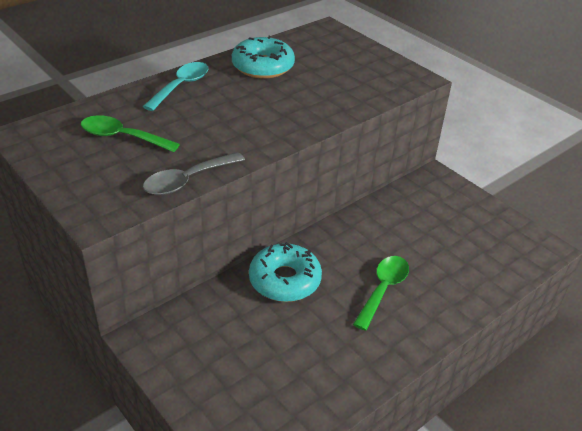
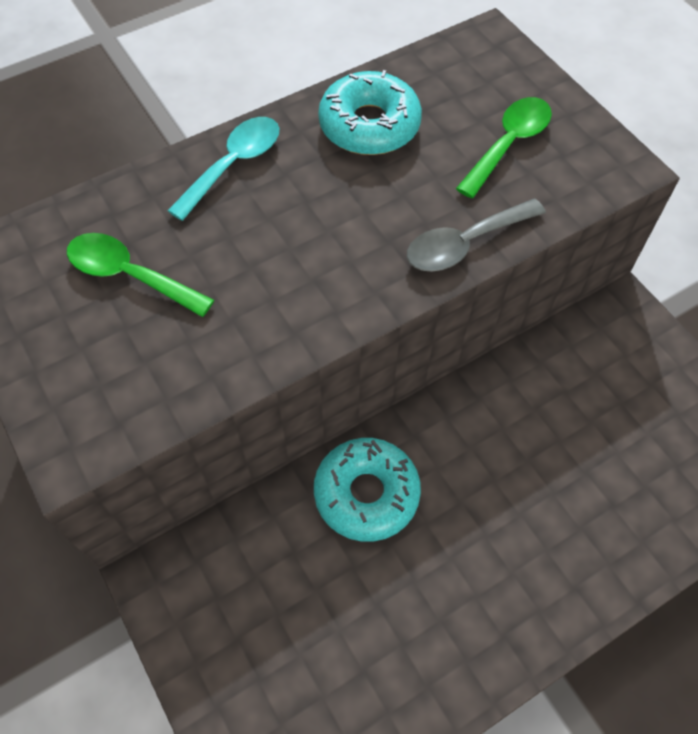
camera: 10 degrees right, 20 degrees up
(187, 180) = (217, 380): grey spoon -> grey spoon (465, 244)
(383, 289) = (509, 526): green spoon -> green spoon (508, 144)

